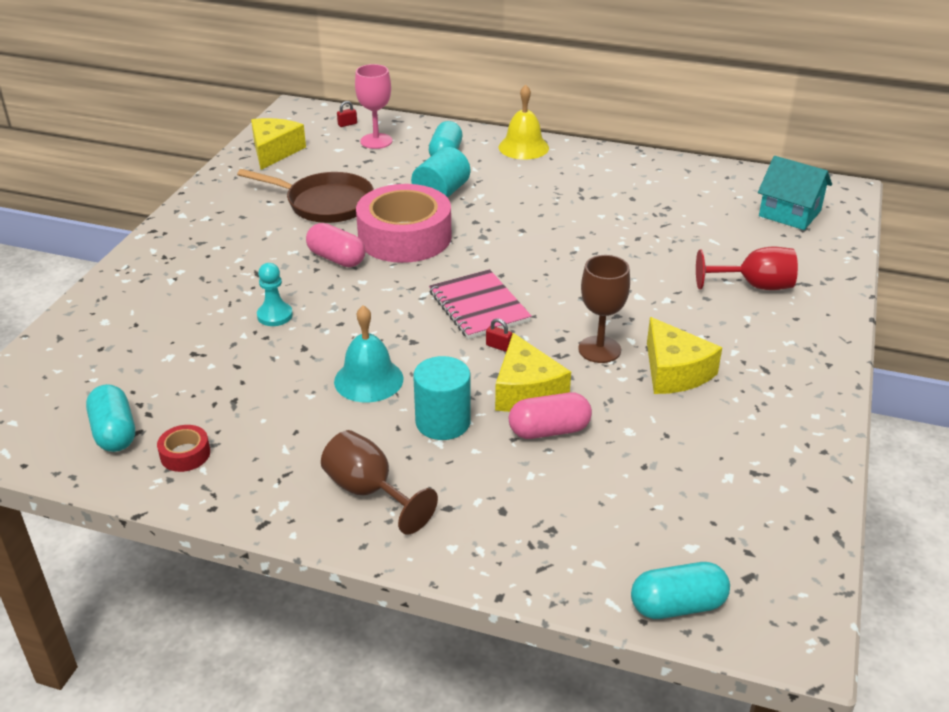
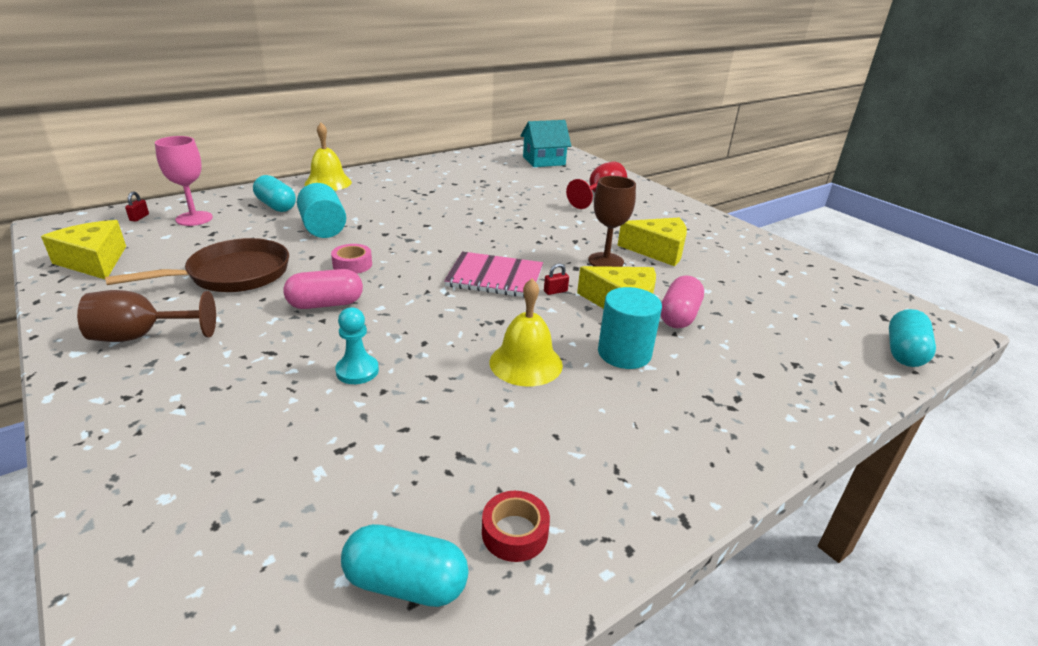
camera: 55 degrees left, 5 degrees down
(368, 380) = (526, 363): turquoise bell -> yellow bell
(369, 492) = (686, 429): brown goblet -> brown goblet (141, 336)
(404, 237) = (352, 265): pink tape -> pink tape, size x0.41

